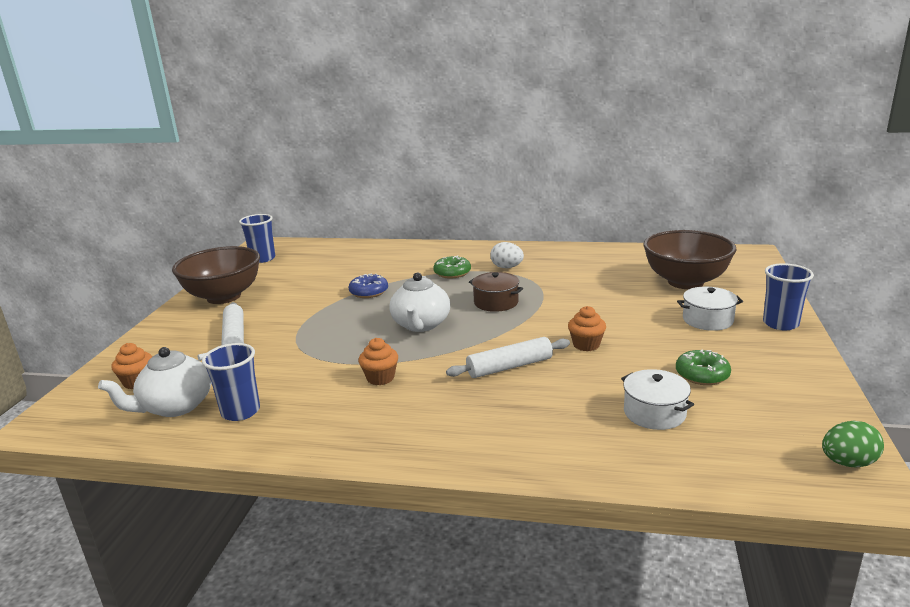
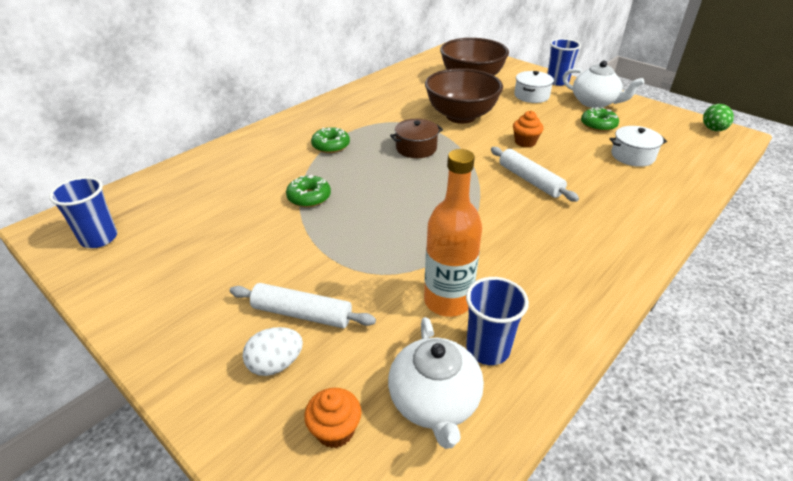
camera: 60 degrees left, 15 degrees up
(224, 297) = (171, 297): brown bowl -> brown bowl (461, 116)
(285, 380) = (447, 301): none -> orange bottle
(369, 292) = (309, 197): blue donut -> green donut
(380, 378) = (494, 243): orange cupcake -> none
(421, 325) = (415, 193): white teapot -> white teapot (594, 103)
(507, 267) = (356, 121): white egg -> white egg (276, 364)
(509, 367) = (530, 180): white rolling pin -> white rolling pin turned 45 degrees counterclockwise

